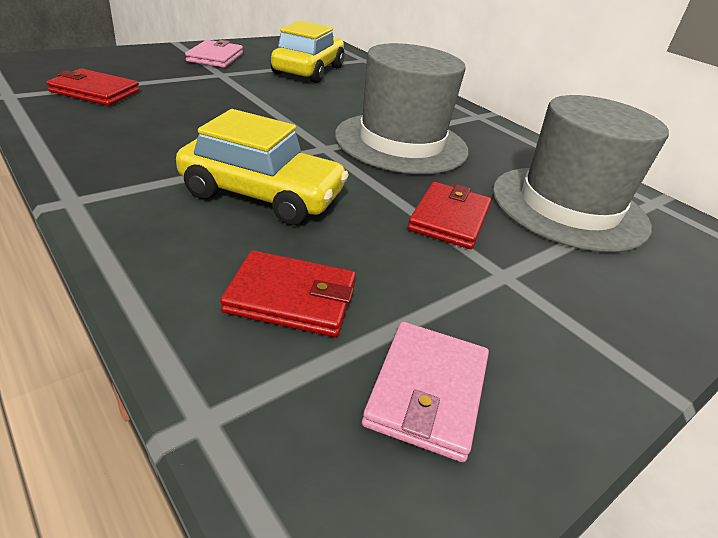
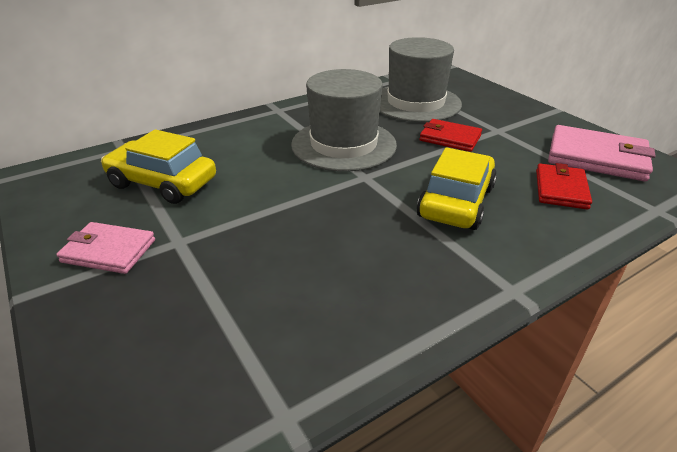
camera: 80 degrees left, 0 degrees up
(95, 91) = (258, 334): red wallet -> none
(427, 392) = (597, 158): pink wallet -> pink wallet, size x1.57

